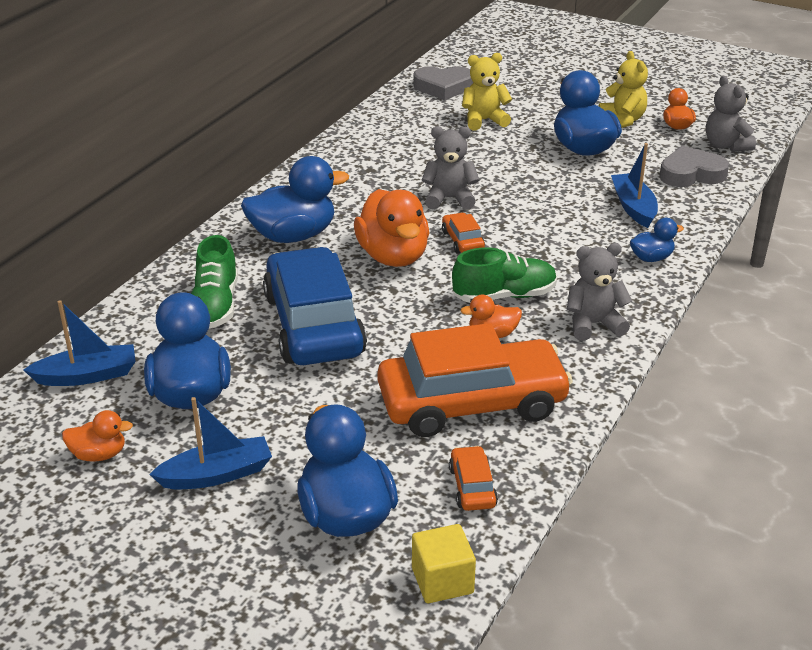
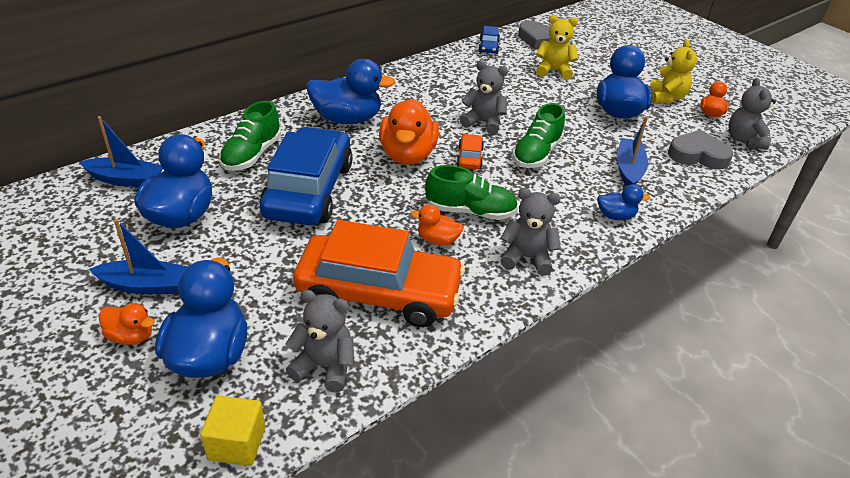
camera: 20 degrees right, 5 degrees up
(99, 454) = (83, 241): orange duck -> orange duck (131, 336)
(391, 110) = (488, 47): none -> blue car
(472, 487) = (324, 366): orange car -> grey teddy bear
(530, 217) = (536, 154): none -> green shoe

